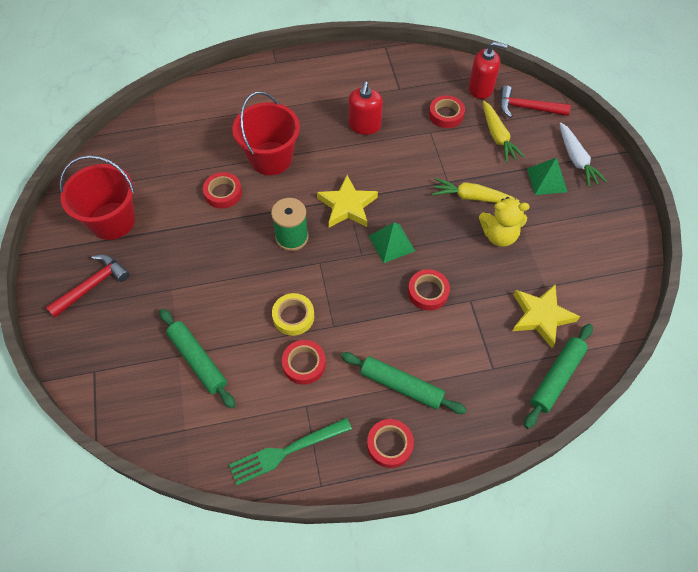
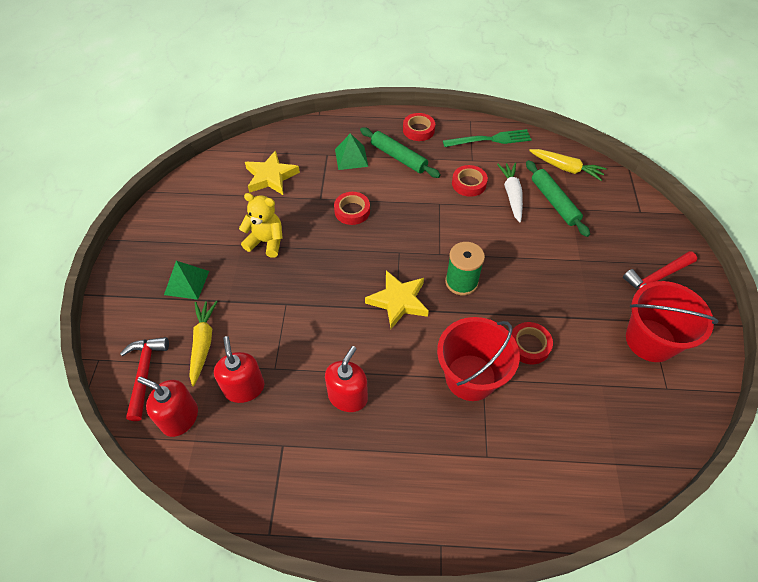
camera: 165 degrees left, 5 degrees down
(293, 316) = (471, 216): yellow tape -> none
(391, 243) = (367, 256): green pyramid -> green pyramid (351, 157)
(446, 115) = (244, 388): red tape -> red soap dispenser
(472, 197) = (270, 282): yellow carrot -> yellow carrot (566, 168)
(527, 108) = (145, 373): red hammer -> red hammer turned 120 degrees counterclockwise
(556, 378) = (285, 141): green rolling pin -> none
(576, 159) = (141, 297): white carrot -> white carrot (511, 195)

